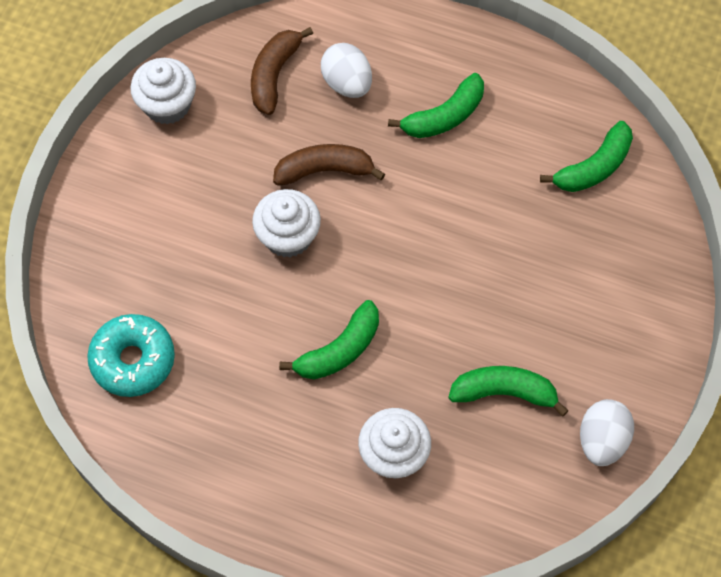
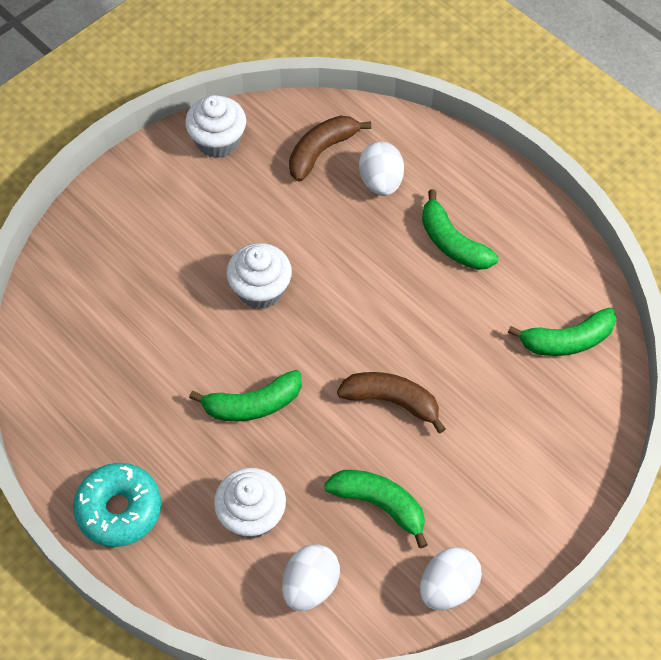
camera: 25 degrees right, 5 degrees down
(133, 360) = (74, 338): turquoise donut -> turquoise donut (119, 509)
(324, 170) = (322, 247): brown banana -> brown banana (392, 401)
(444, 116) = (452, 243): green banana -> green banana turned 60 degrees clockwise
(480, 494) = (310, 585): none -> white egg

